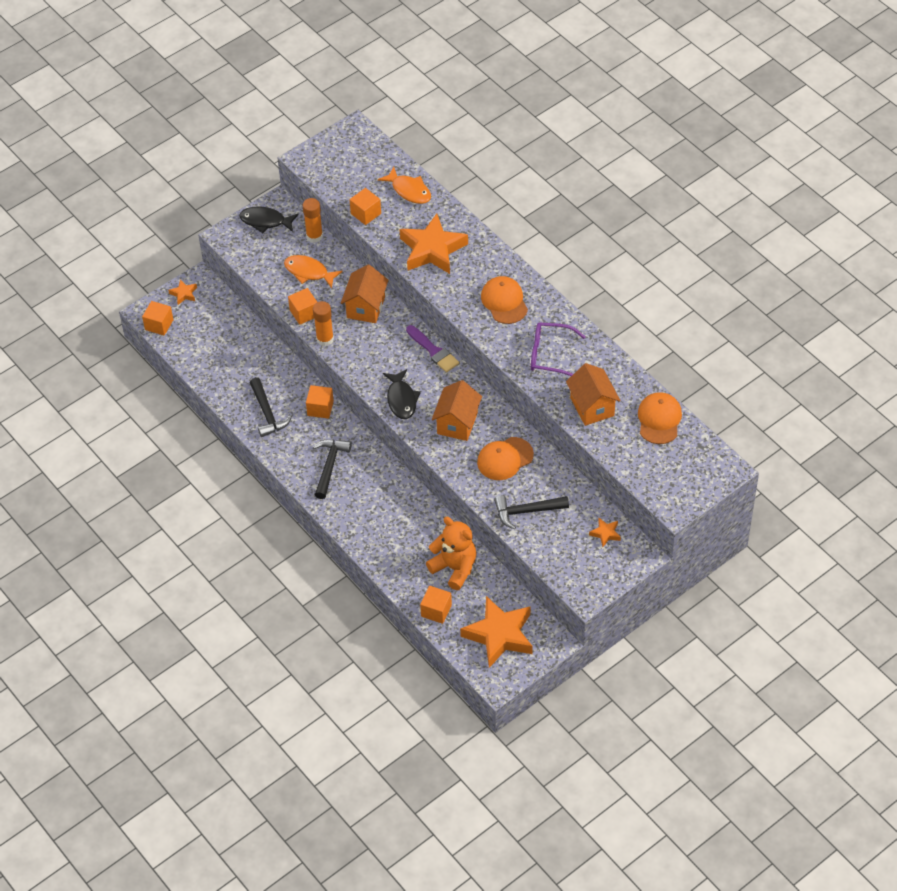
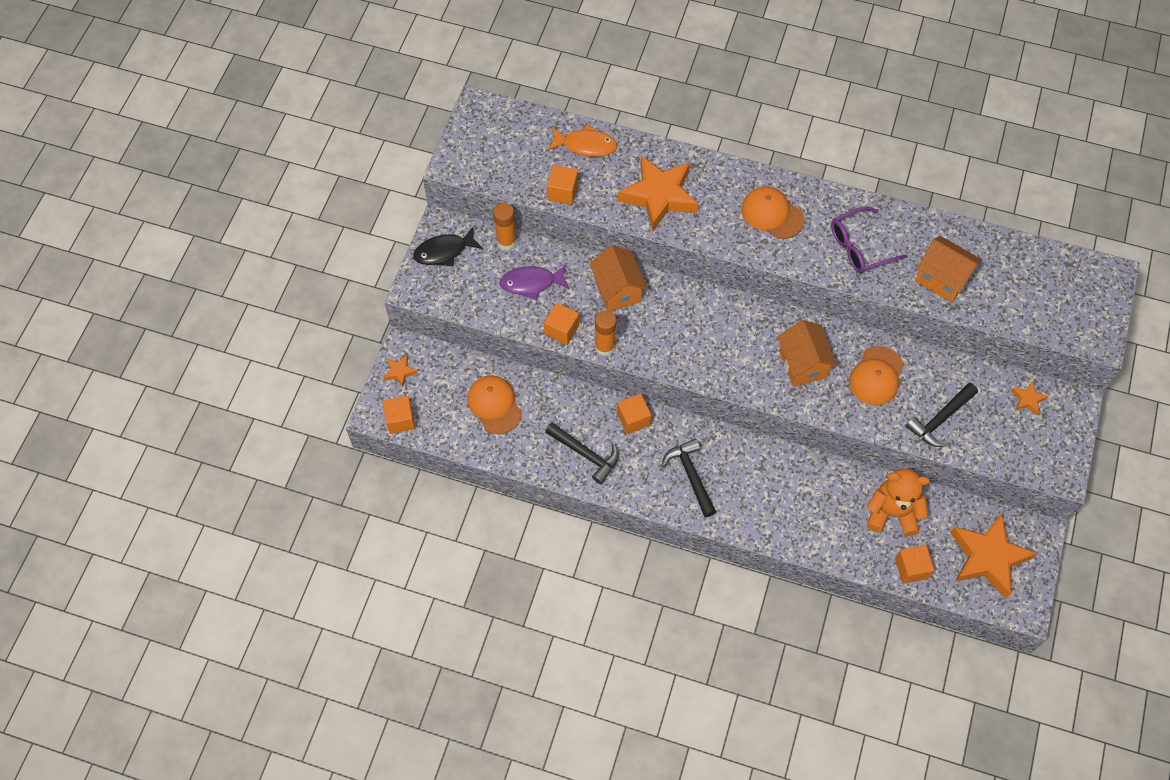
camera: 35 degrees left, 10 degrees up
(309, 272) = (531, 283): orange fish -> purple fish
(401, 399) = (730, 369): black fish -> none
(433, 351) = (719, 301): purple brush -> none
(659, 419) = (1011, 258): orange cap -> orange cap (494, 405)

